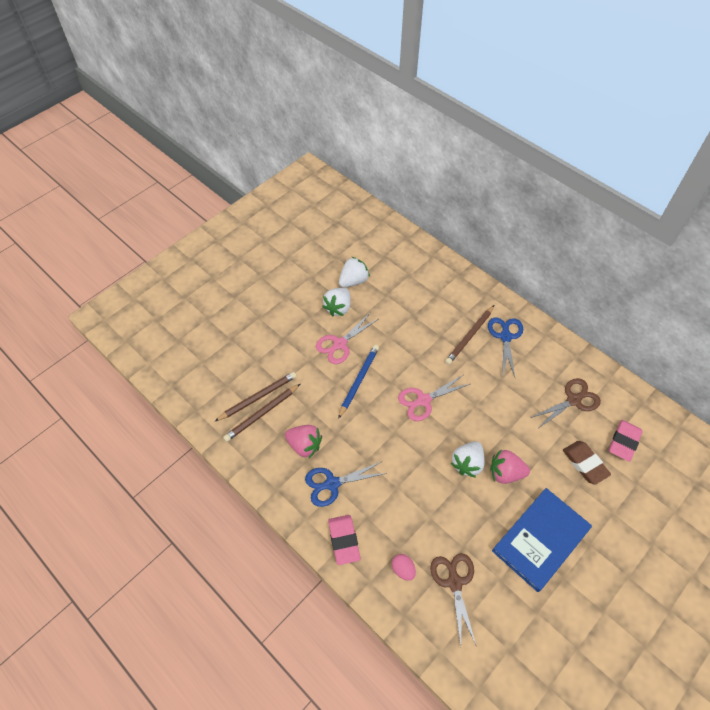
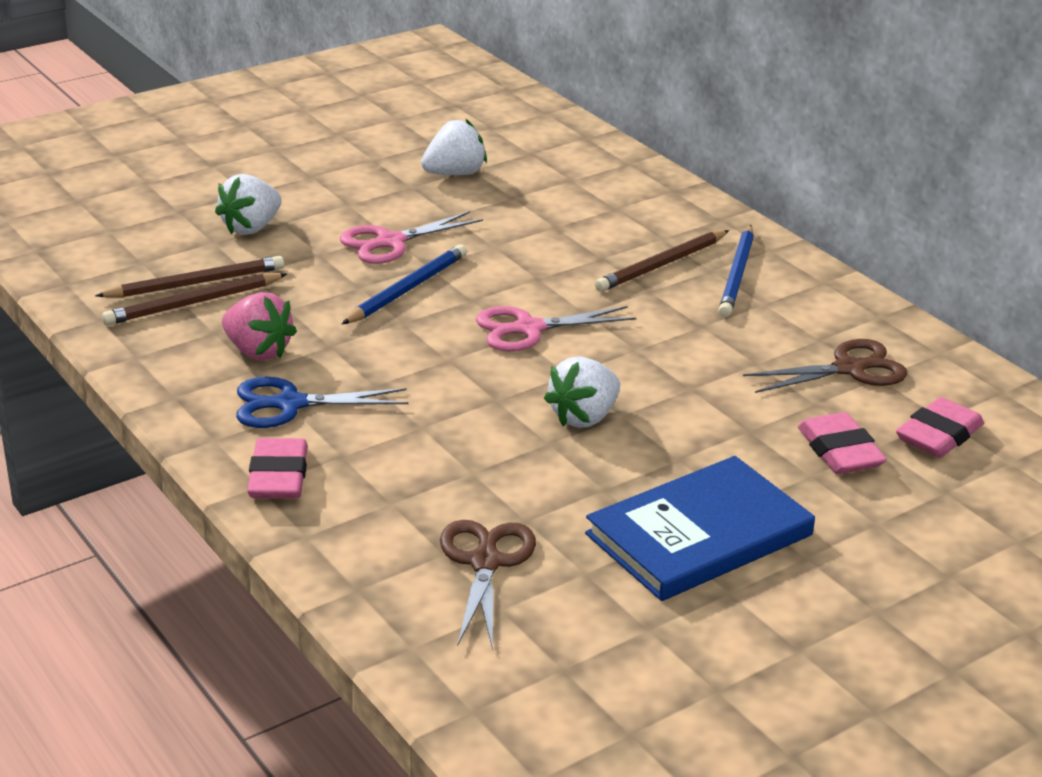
camera: 10 degrees right, 25 degrees down
(338, 308) = (409, 200): white strawberry -> white strawberry (251, 228)
(403, 569) = (383, 530): pink egg -> none
(505, 337) = (737, 274): blue scissors -> blue pencil
(505, 473) = (660, 440): pink strawberry -> none
(585, 463) = (839, 451): brown eraser -> pink eraser

